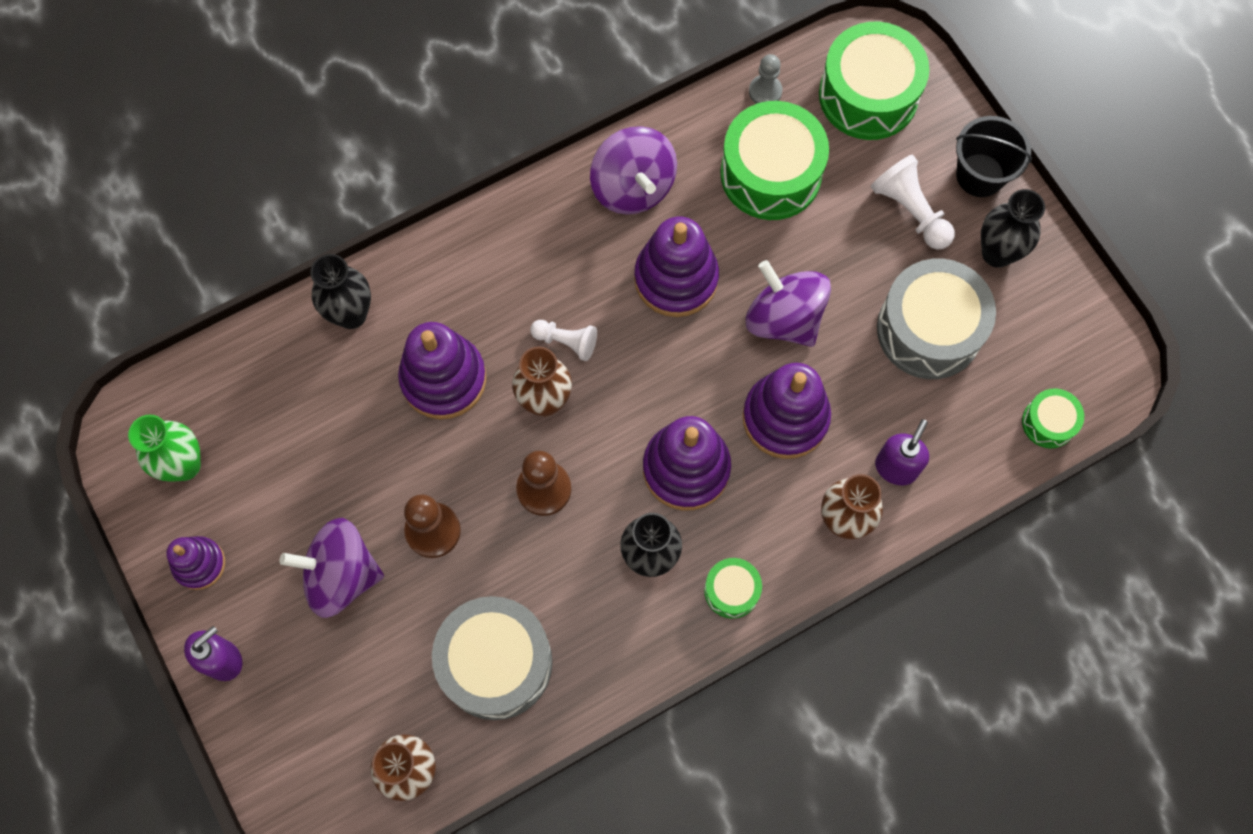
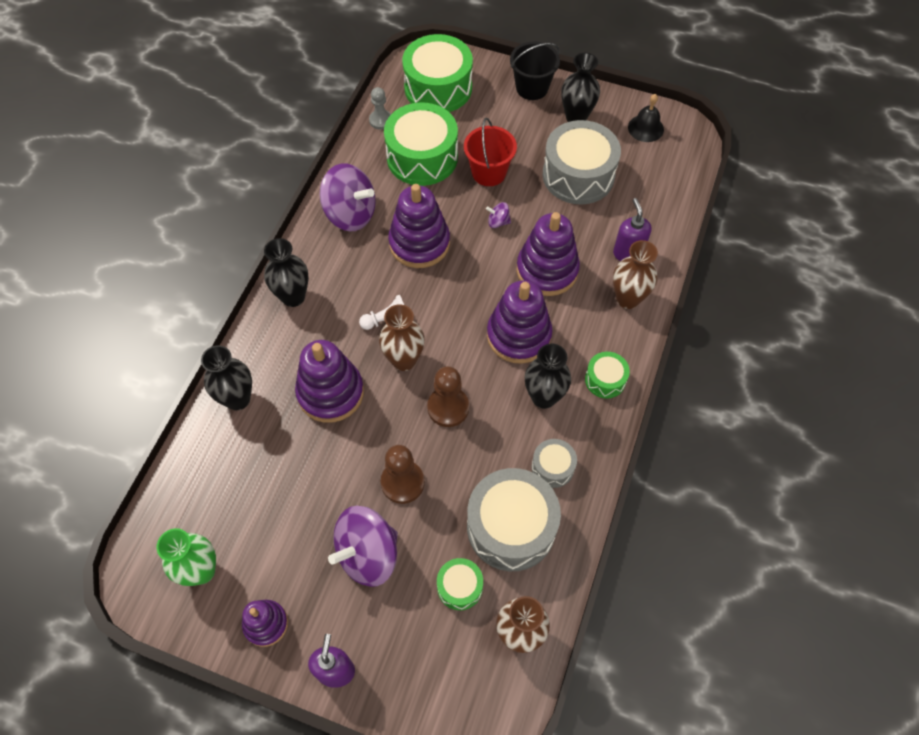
camera: 40 degrees left, 10 degrees down
(494, 241) = (293, 297): none -> black vase
(591, 637) = (552, 467): none -> grey drum
(784, 318) = (498, 222): purple spinning top -> purple spinning top, size x0.43
(829, 249) = (489, 172): none -> red bucket
(910, 210) = (513, 126): white pawn -> none
(1048, 422) = (679, 177): green drum -> green drum (460, 587)
(1069, 329) = (645, 128): none -> black bell

